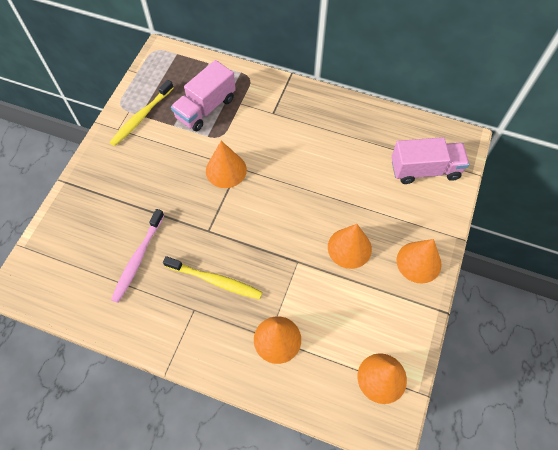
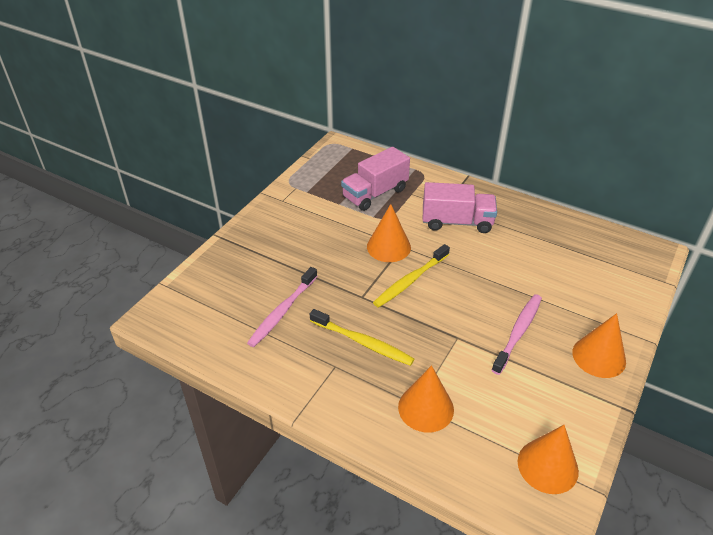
camera: 10 degrees right, 20 degrees down
(141, 117) = (308, 193): yellow toothbrush -> yellow toothbrush (410, 281)
(349, 248) = (518, 332): orange cone -> pink toothbrush
(425, 170) = (609, 272): pink truck -> pink truck (457, 222)

